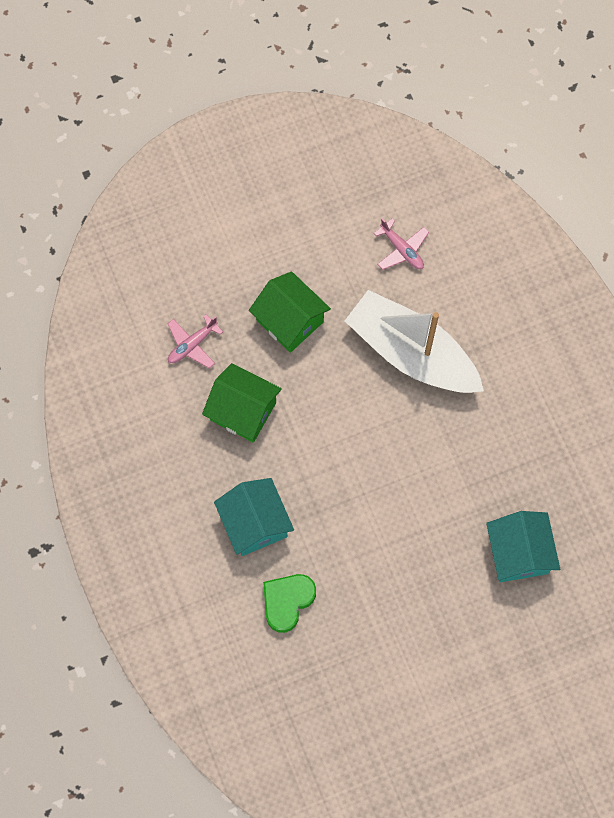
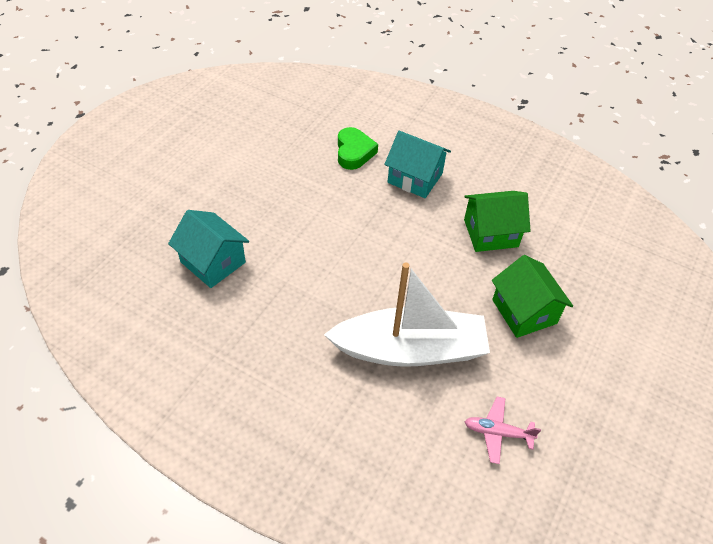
camera: 140 degrees right, 20 degrees down
(192, 344) = (570, 251): pink plane -> none
(290, 321) = (524, 311): green house -> green house turned 60 degrees clockwise

